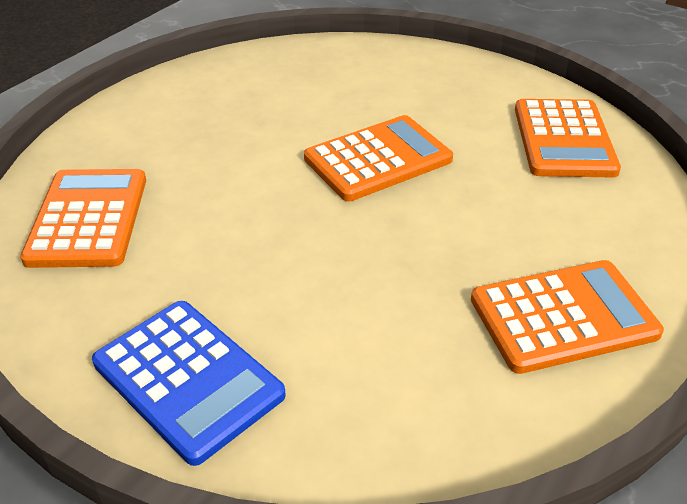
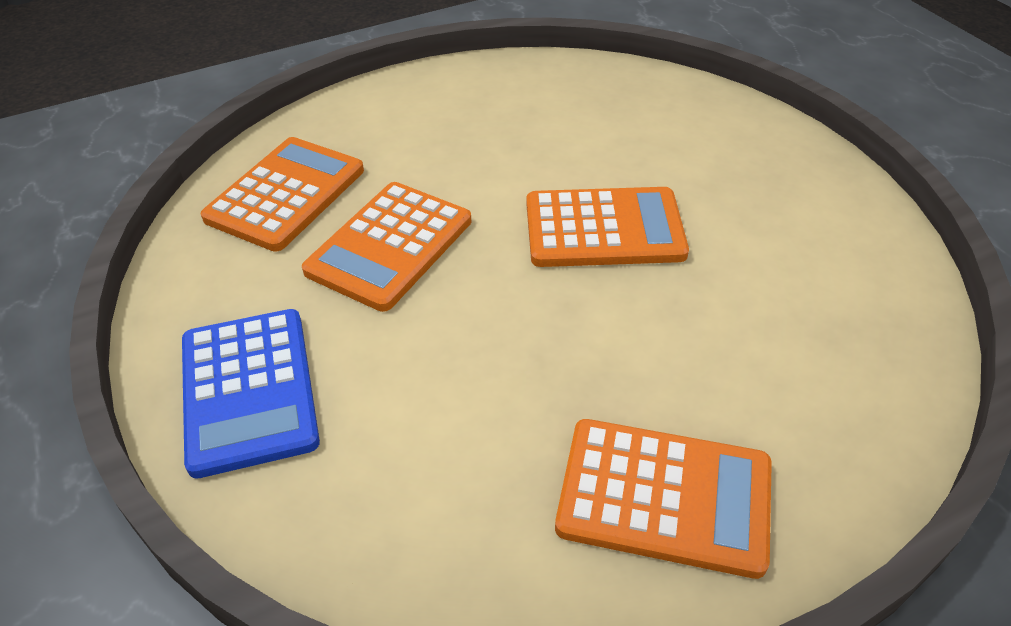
camera: 30 degrees right, 5 degrees up
(563, 139) = (845, 280): orange calculator -> orange calculator (390, 246)

